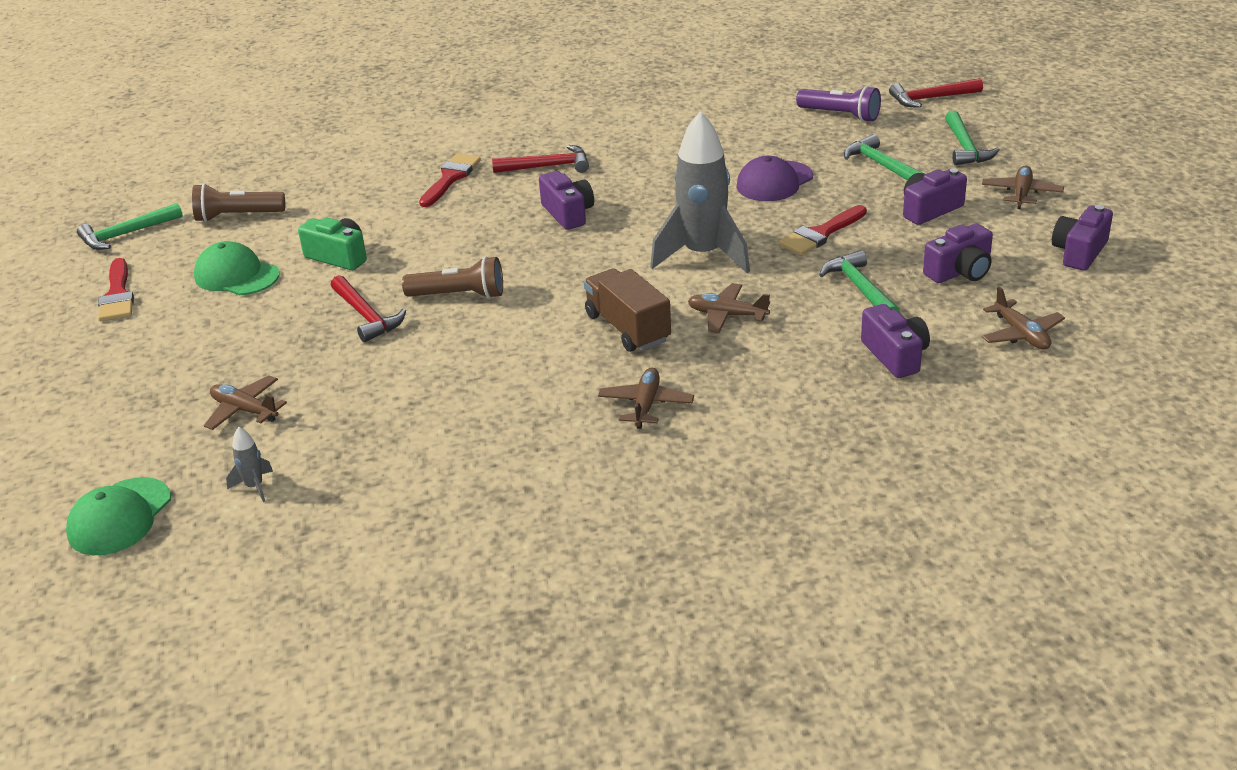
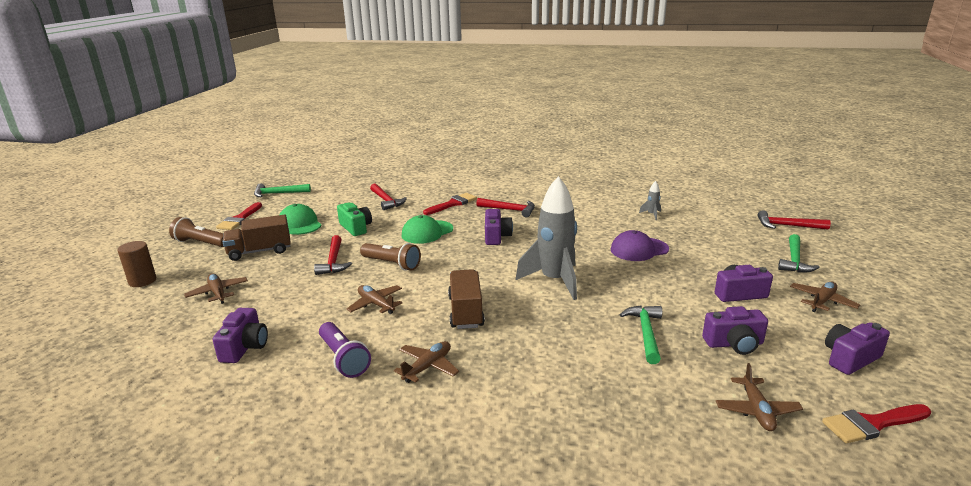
camera: 25 degrees right, 10 degrees down
(93, 432) = (142, 281): none -> brown cylinder
(120, 517) = (91, 331): green cap -> green cap (427, 232)
(228, 335) = (260, 251): none -> brown truck
(237, 216) = (333, 197): brown flashlight -> brown flashlight (200, 243)
(254, 487) = (167, 338): grey rocket -> grey rocket (651, 214)
(336, 200) = (386, 201): none -> red hammer
(727, 315) = (536, 323): brown plane -> brown plane (376, 304)
(820, 234) = (645, 289): red brush -> red brush (872, 424)
(841, 115) = (714, 222): purple flashlight -> purple flashlight (343, 359)
(881, 165) = (722, 257): green hammer -> none
(895, 355) = (636, 392): purple camera -> purple camera (245, 347)

